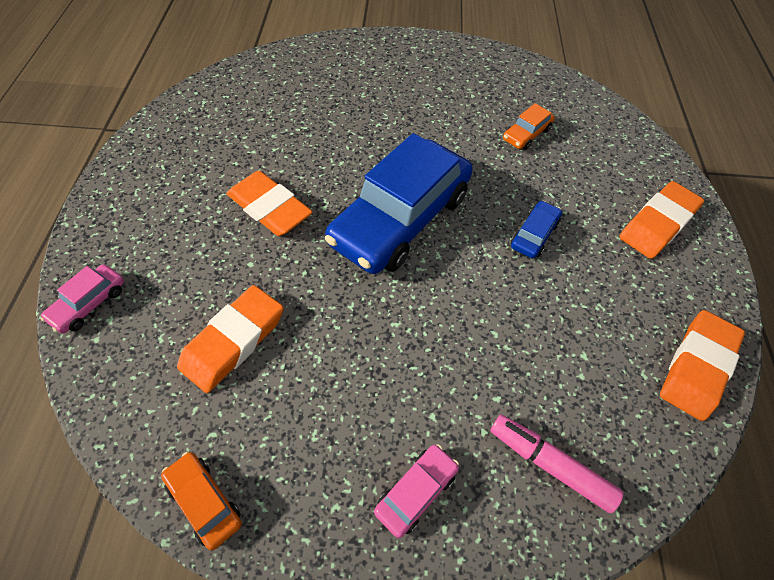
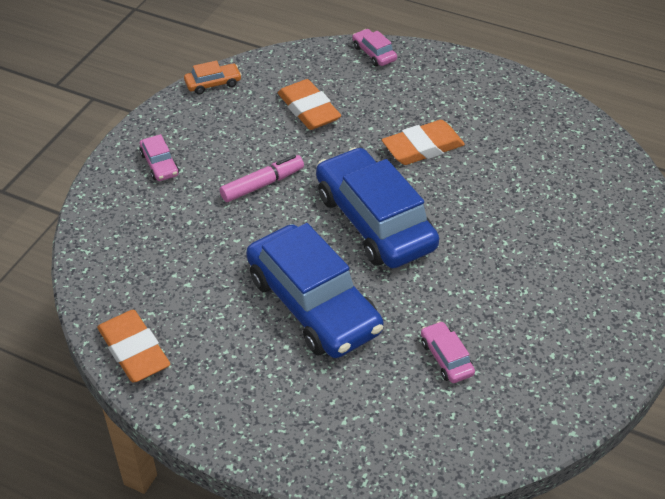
camera: 115 degrees right, 10 degrees down
(526, 134) = (446, 358): orange car -> pink car
(534, 235) = (313, 304): blue car -> blue car, size x2.42
(549, 464) = (131, 230): pink marker -> pink marker (262, 184)
(658, 224) = (277, 409): orange eraser -> none

